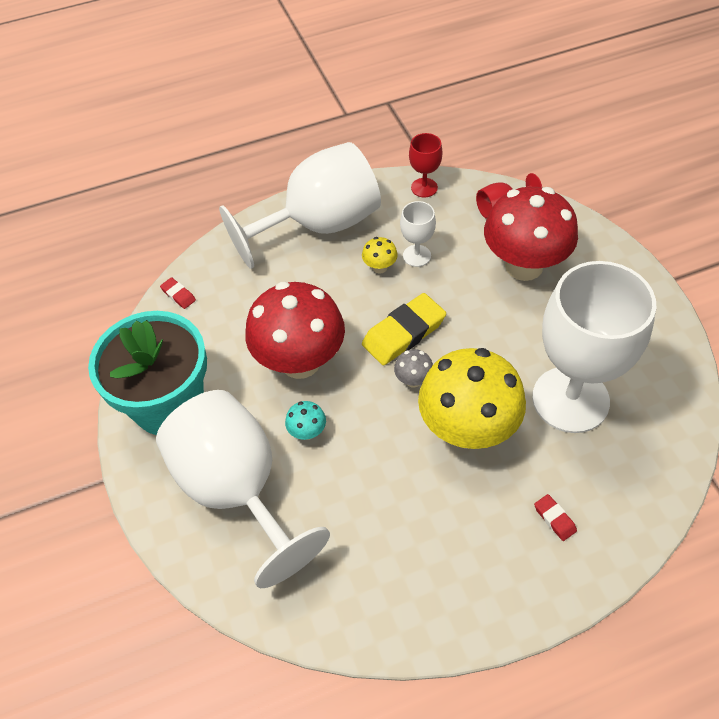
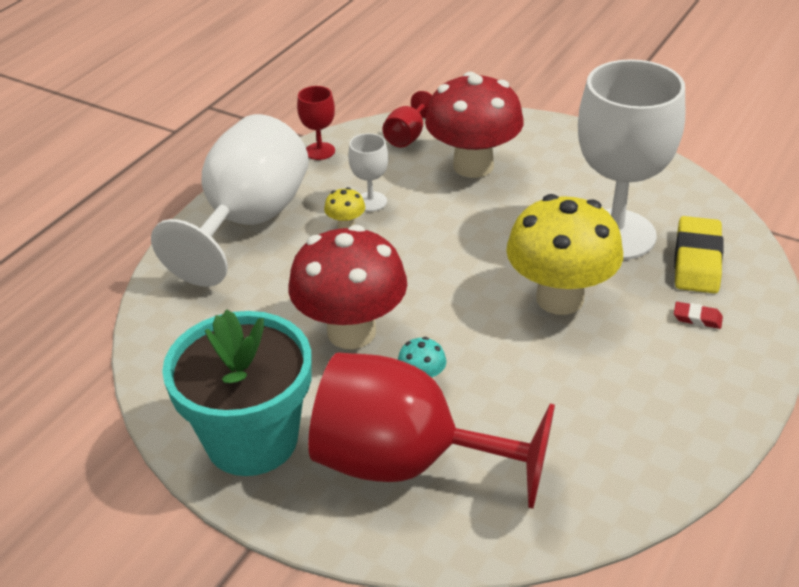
camera: 40 degrees left, 15 degrees down
(178, 295) = (156, 347): red eraser -> none
(238, 489) = (406, 463): white goblet -> red goblet
(404, 333) = (425, 261): yellow eraser -> yellow eraser (697, 260)
(413, 380) = (473, 290): grey mushroom -> none

